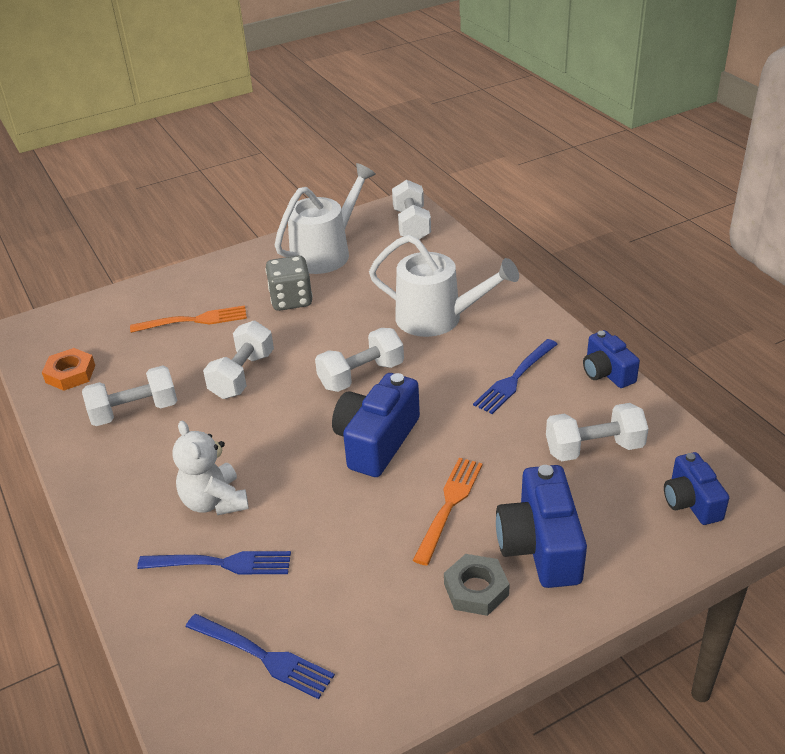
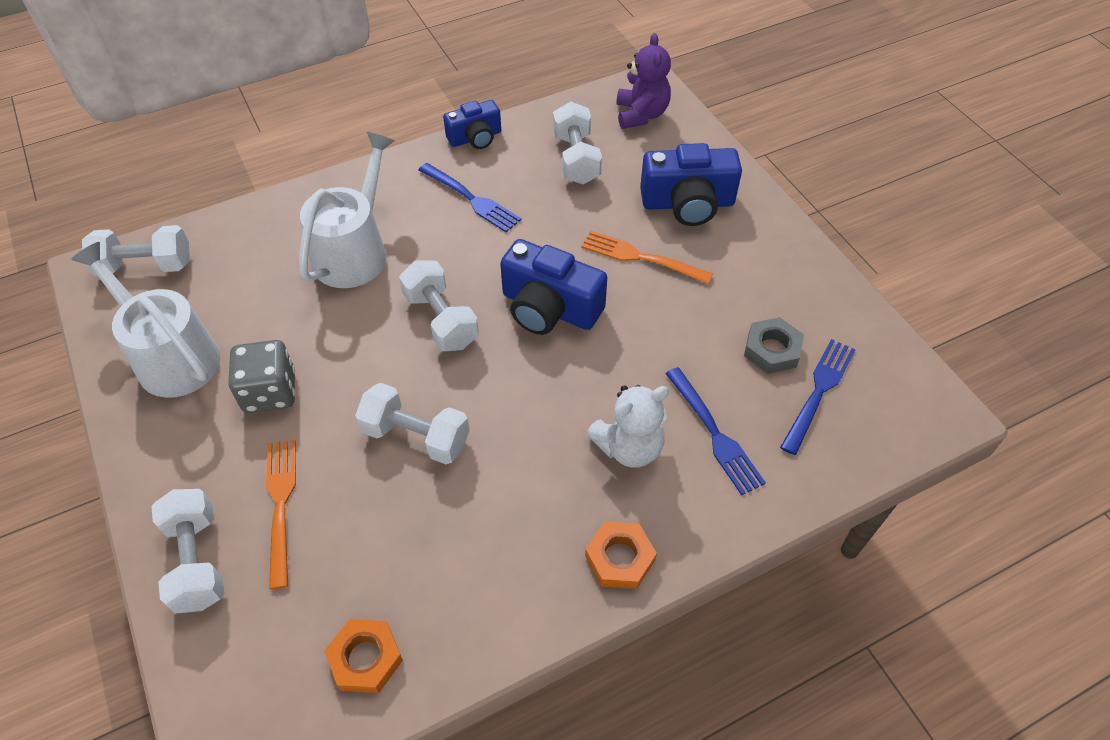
camera: 90 degrees left, 15 degrees up
(109, 498) = (620, 558): none -> orange nut
(134, 411) = (465, 554): white dumbbell -> white dumbbell (197, 561)
(221, 563) = (714, 433): blue fork -> blue fork turned 150 degrees clockwise
(476, 589) = (735, 246): grey nut -> grey nut (772, 350)
(691, 501) = (641, 114): blue camera -> purple teddy bear

